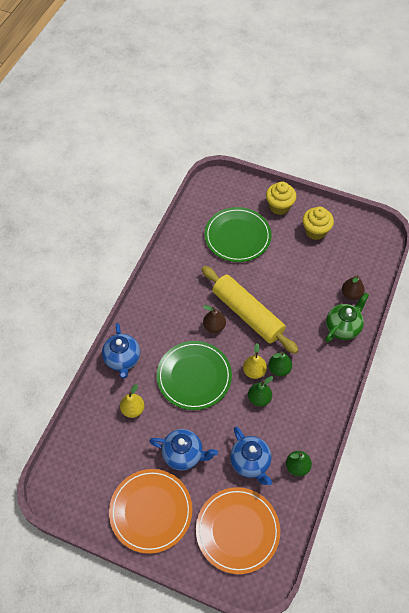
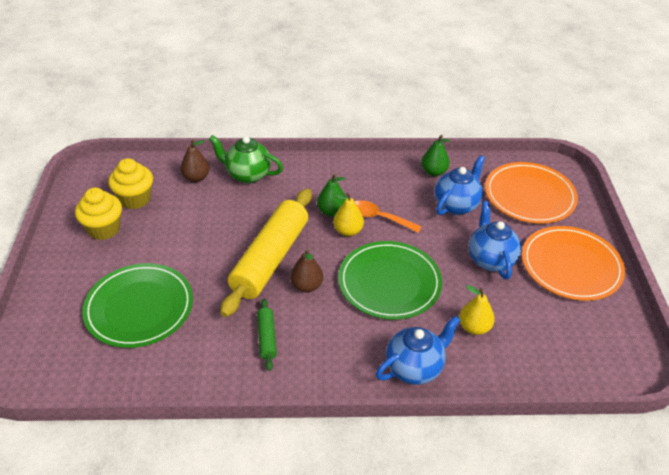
camera: 115 degrees left, 15 degrees down
(183, 291) = (266, 338): none -> green rolling pin
(259, 398) = (379, 218): green pear -> orange spoon
(279, 206) = (65, 277): yellow cupcake -> yellow cupcake (135, 199)

